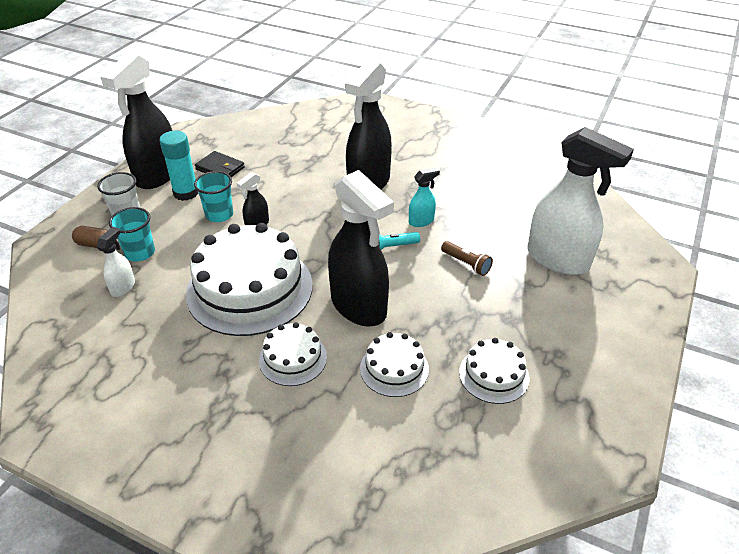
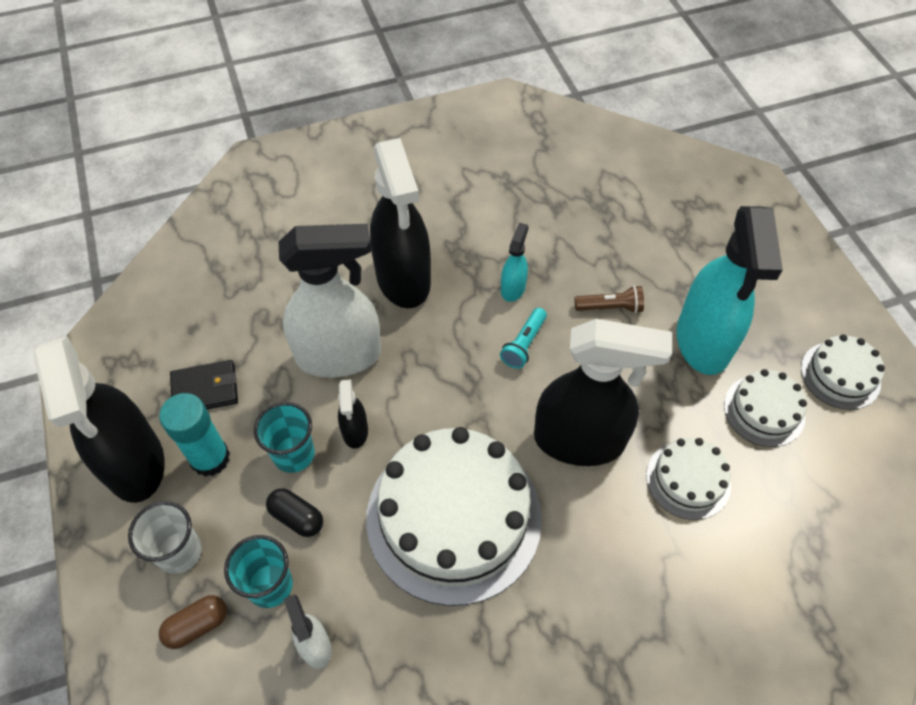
camera: 45 degrees left, 15 degrees up
(186, 238) = (297, 517): none -> black capsule
(293, 358) = (596, 555): white cake -> white cake (840, 375)
(502, 316) = (703, 342): none -> turquoise spray bottle
(558, 259) = (675, 238): white spray bottle -> white spray bottle (339, 355)

